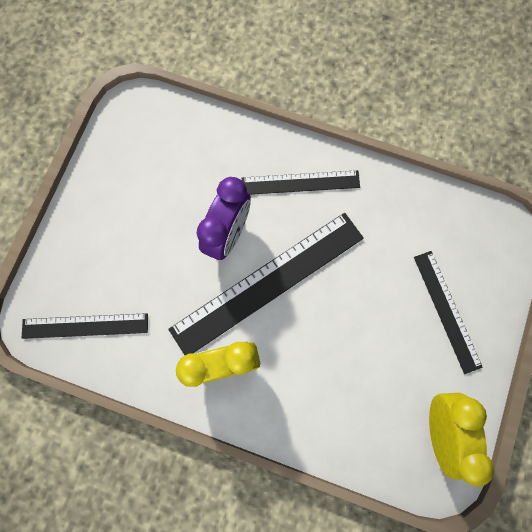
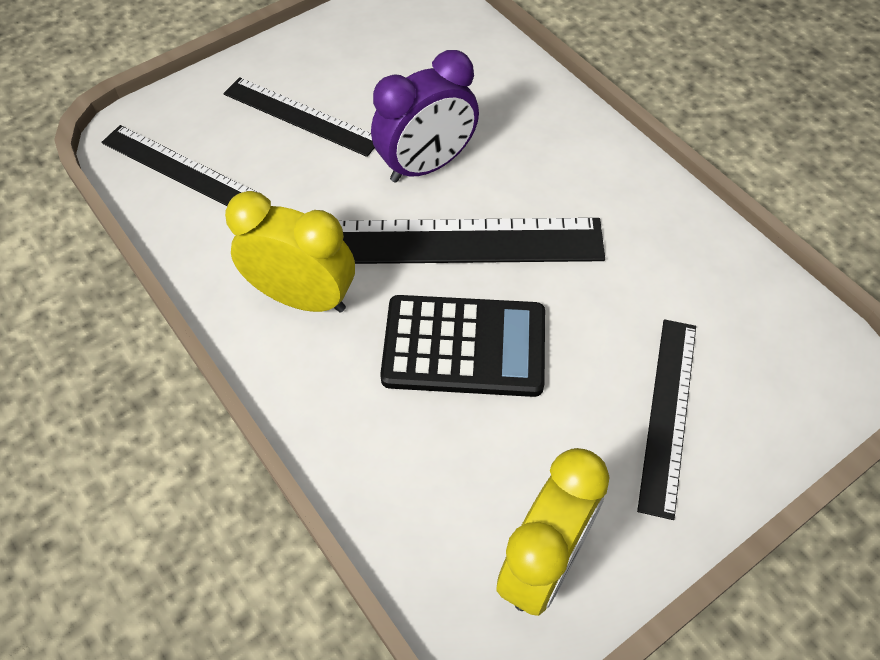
camera: 35 degrees right, 20 degrees down
(300, 182) = (564, 159): black ruler -> black ruler (301, 116)
(327, 337) = (464, 347): none -> black calculator

